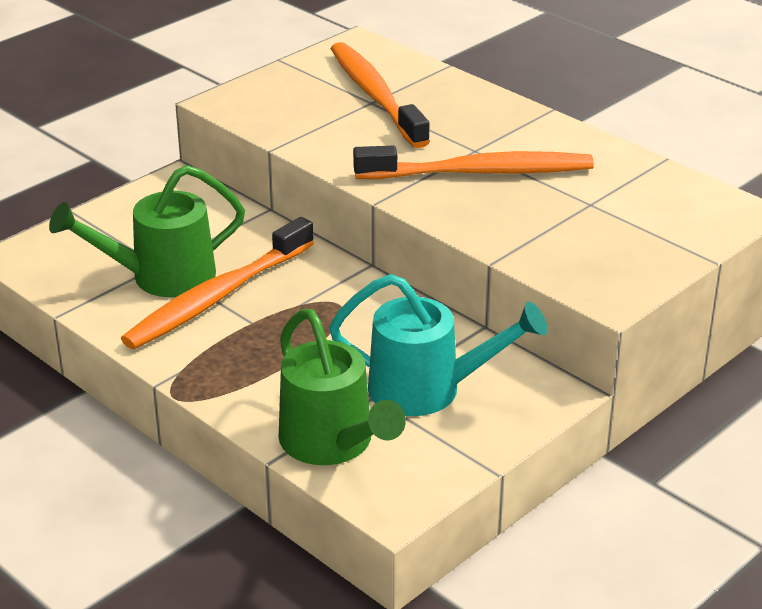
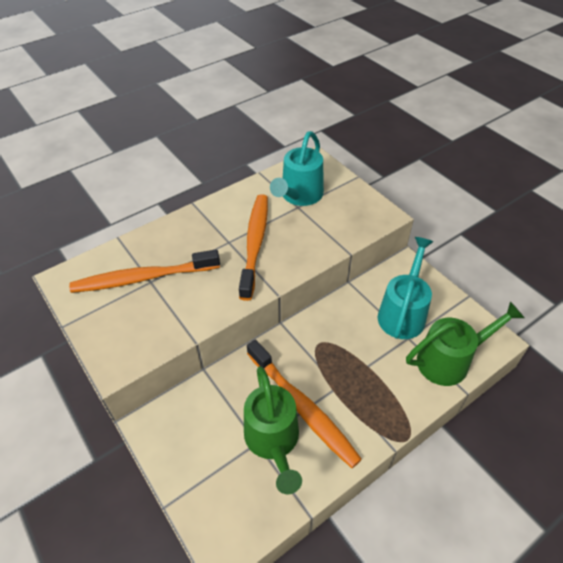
camera: 80 degrees left, 15 degrees up
(619, 202) = (299, 196): none -> turquoise watering can

